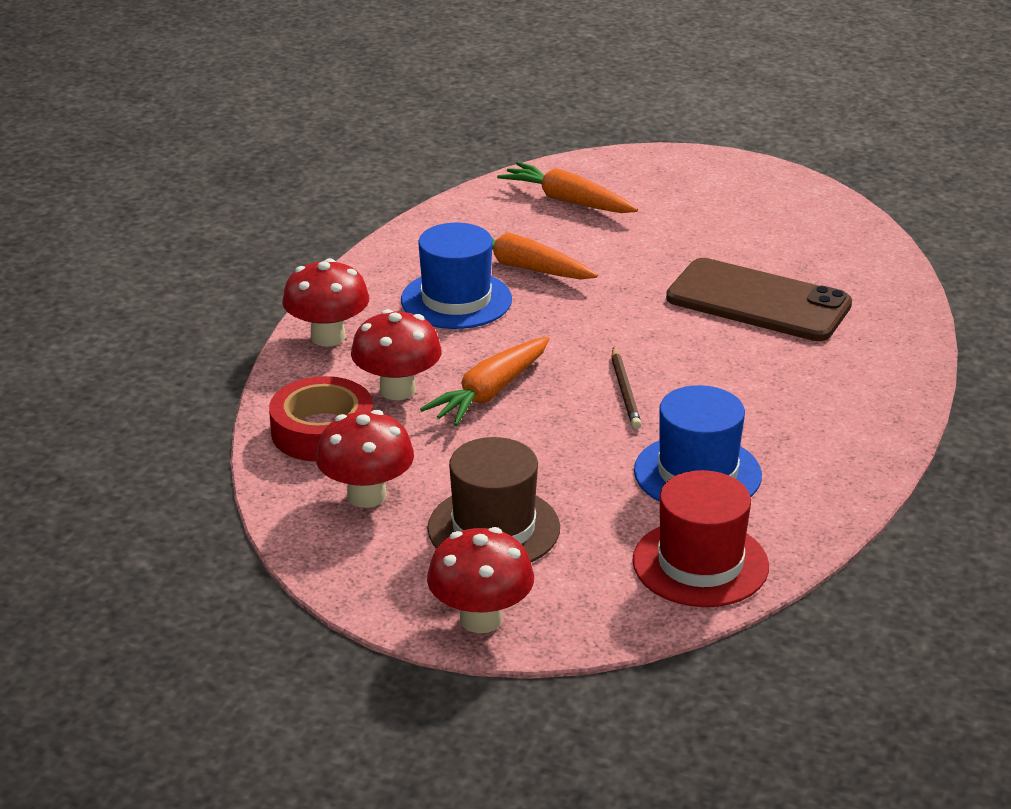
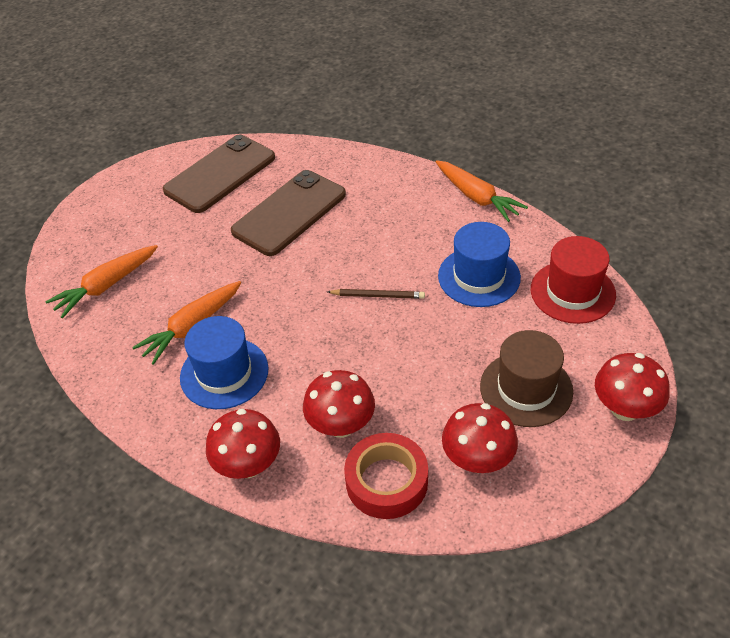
camera: 75 degrees left, 15 degrees up
(490, 392) = (360, 369): orange carrot -> orange carrot (476, 197)
(811, 237) = (220, 174): none -> brown phone

